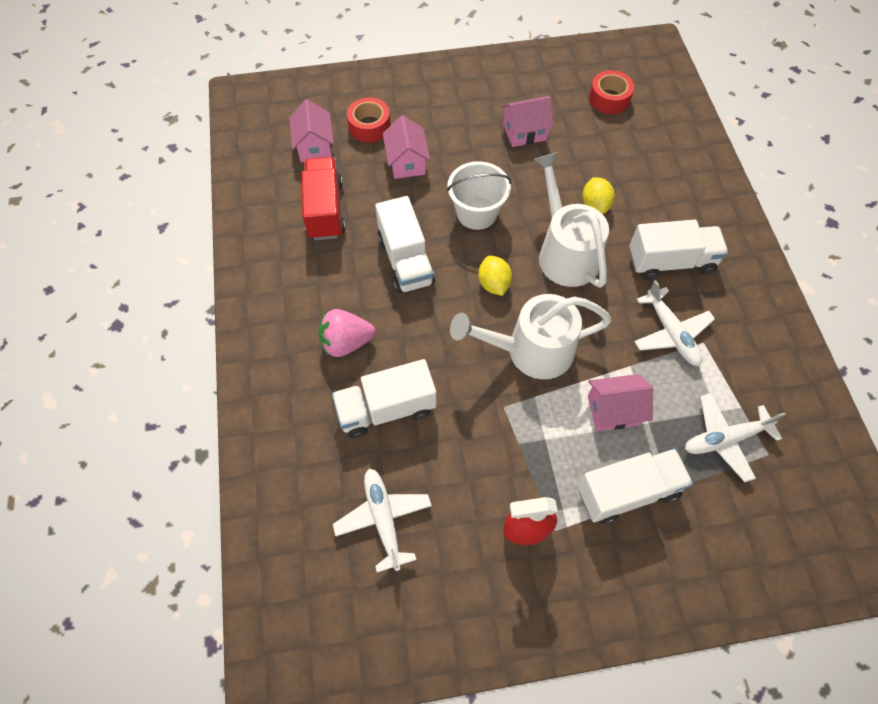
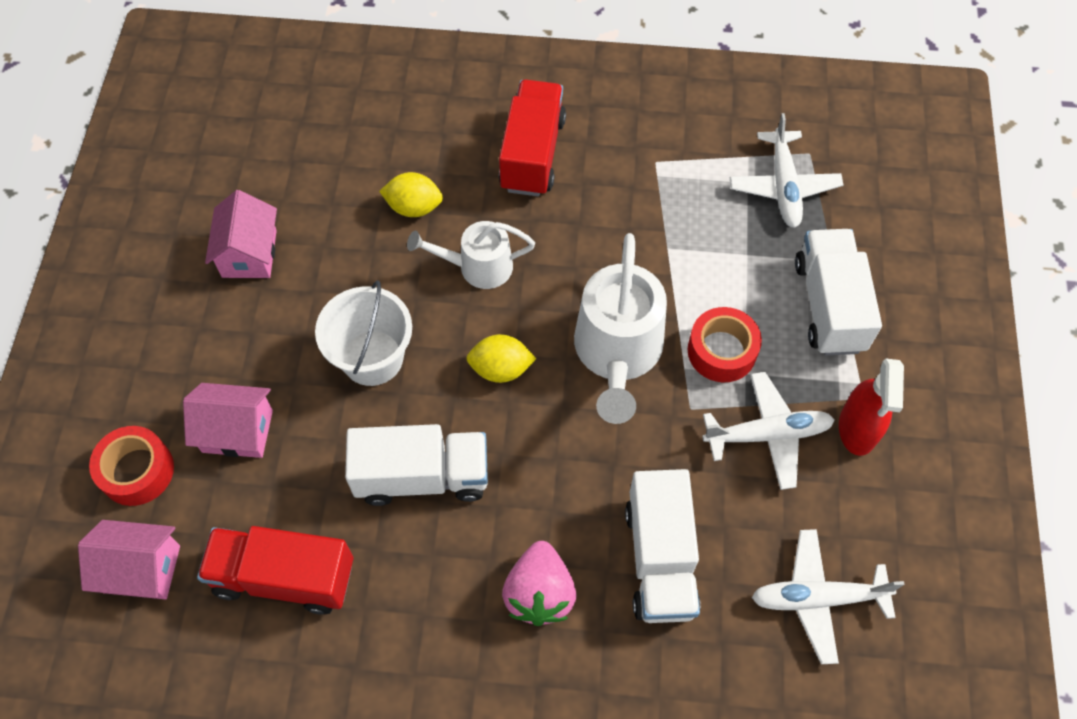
camera: 75 degrees left, 0 degrees up
(564, 252) = (477, 267): white watering can -> white watering can, size x0.60
(609, 99) = (235, 130): red tape -> red tape (721, 351)
(613, 410) = (723, 286): pink house -> none
(670, 262) = (532, 154): white truck -> red truck
(671, 333) = (634, 190): white plane -> white plane (768, 434)

